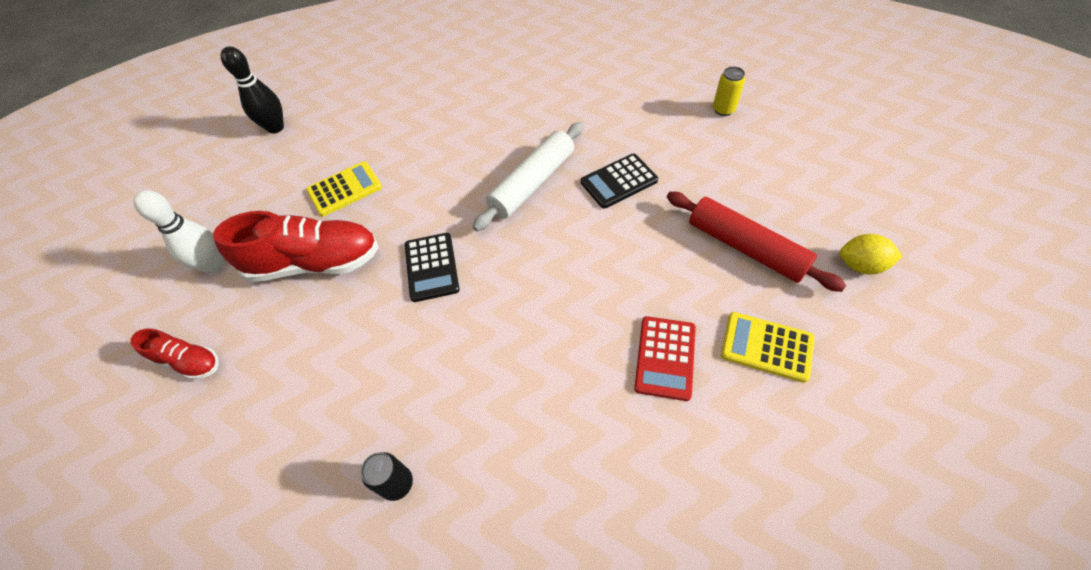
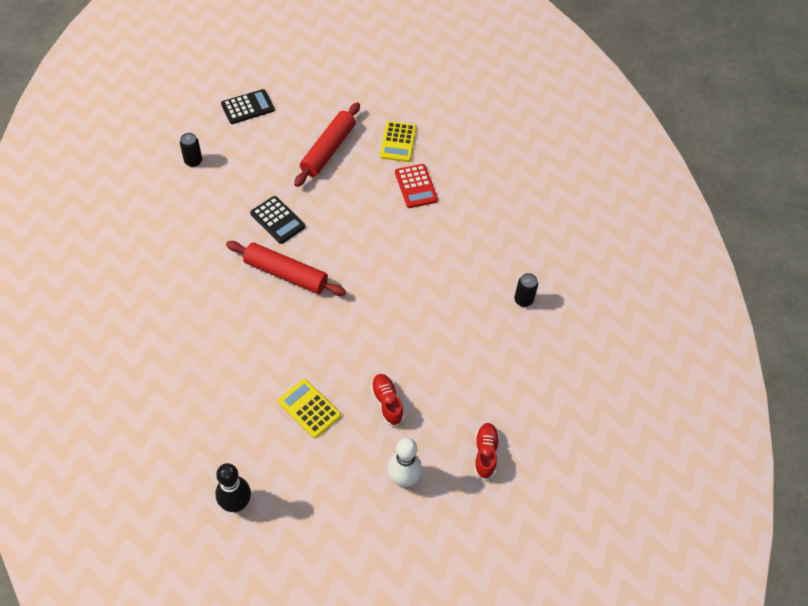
camera: 110 degrees left, 0 degrees up
(314, 263) = (387, 403): red shoe -> red shoe, size x0.53
(431, 267) = (376, 322): black calculator -> black calculator (248, 107)
(532, 183) = (286, 274): white rolling pin -> red rolling pin
(665, 358) = (416, 186): red calculator -> red calculator turned 75 degrees clockwise
(723, 110) = (193, 161): yellow can -> black can
(860, 265) = (333, 99): yellow lemon -> none

